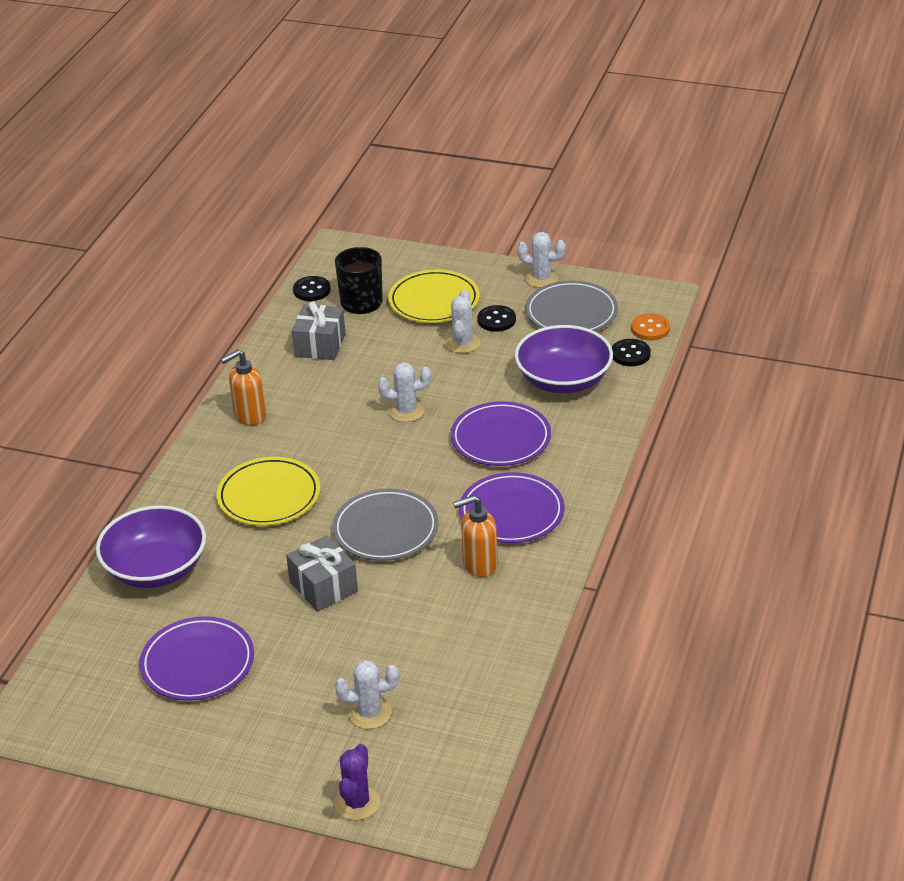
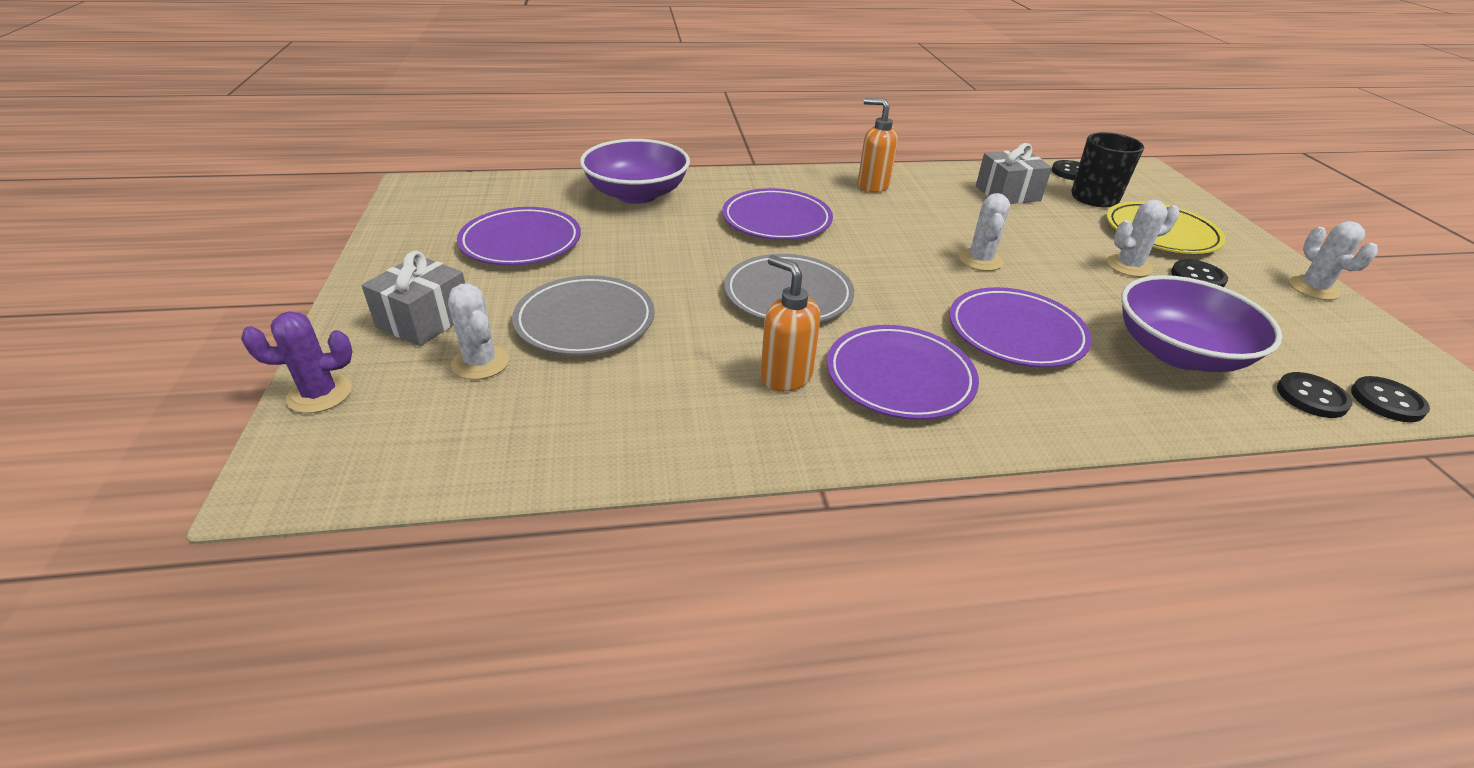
camera: 60 degrees right, 0 degrees up
(269, 496) = (776, 220): yellow plate -> purple plate
(323, 587) = (671, 280): grey gift -> grey gift (424, 320)
(406, 411) = (980, 260): white cactus -> white cactus turned 45 degrees clockwise
(571, 313) = (1298, 325): grey plate -> grey plate (585, 321)
(650, 328) = (1387, 401): orange button -> black button

